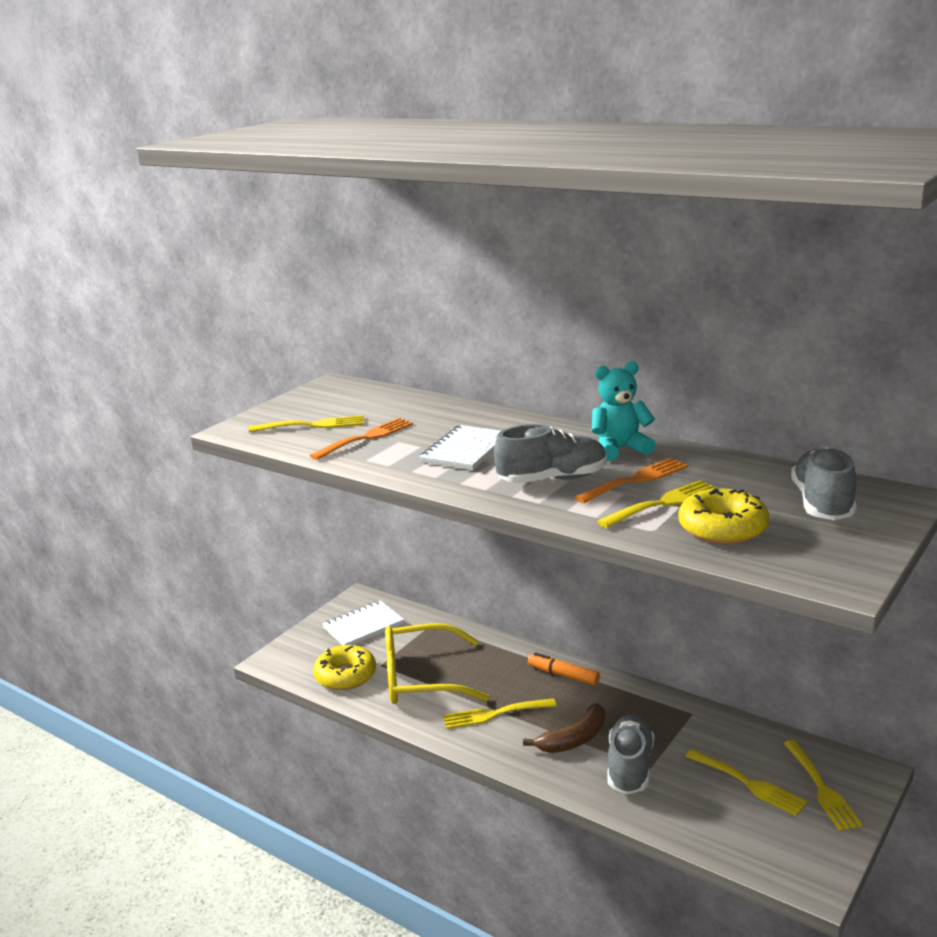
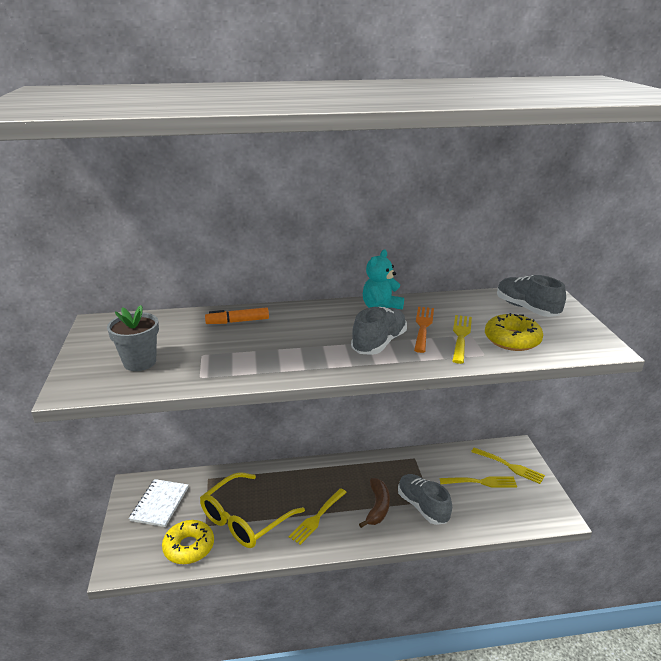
camera: 45 degrees left, 5 degrees up
(313, 425) = (140, 362): yellow fork -> grey flower pot
(366, 438) = (203, 358): orange fork -> none
(465, 450) = (291, 343): white notebook -> none
(563, 675) = (327, 471): orange marker -> orange marker (238, 321)

